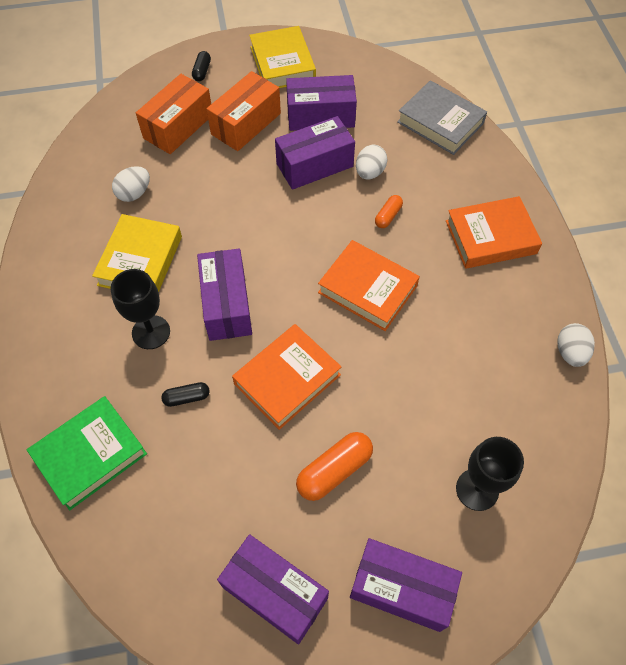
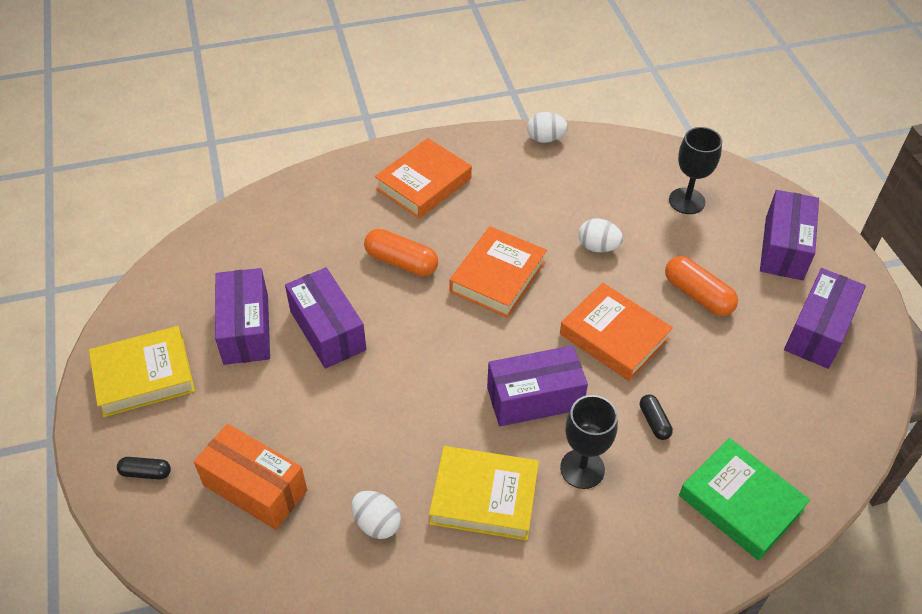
camera: 95 degrees left, 10 degrees down
(246, 124) = (255, 407): orange box -> none
(370, 172) = (339, 279): white egg -> white egg (598, 247)
(388, 216) = (401, 262): orange capsule -> orange capsule, size x1.76
(440, 122) = (264, 218): grey book -> none
(490, 237) = (423, 183): orange book -> orange book turned 60 degrees clockwise

